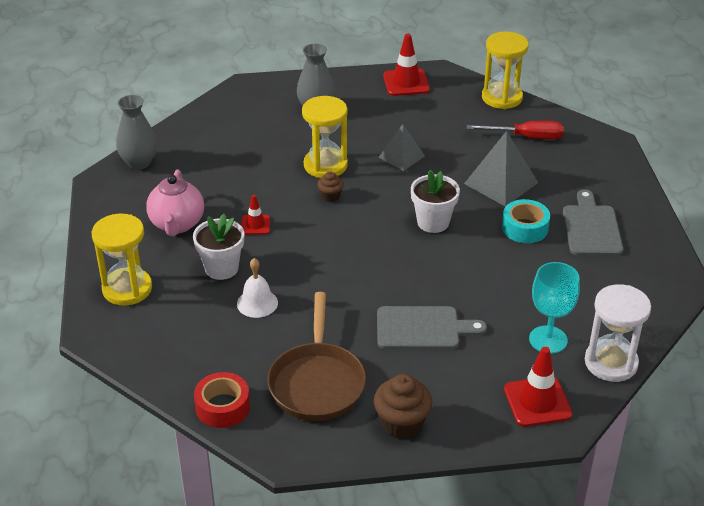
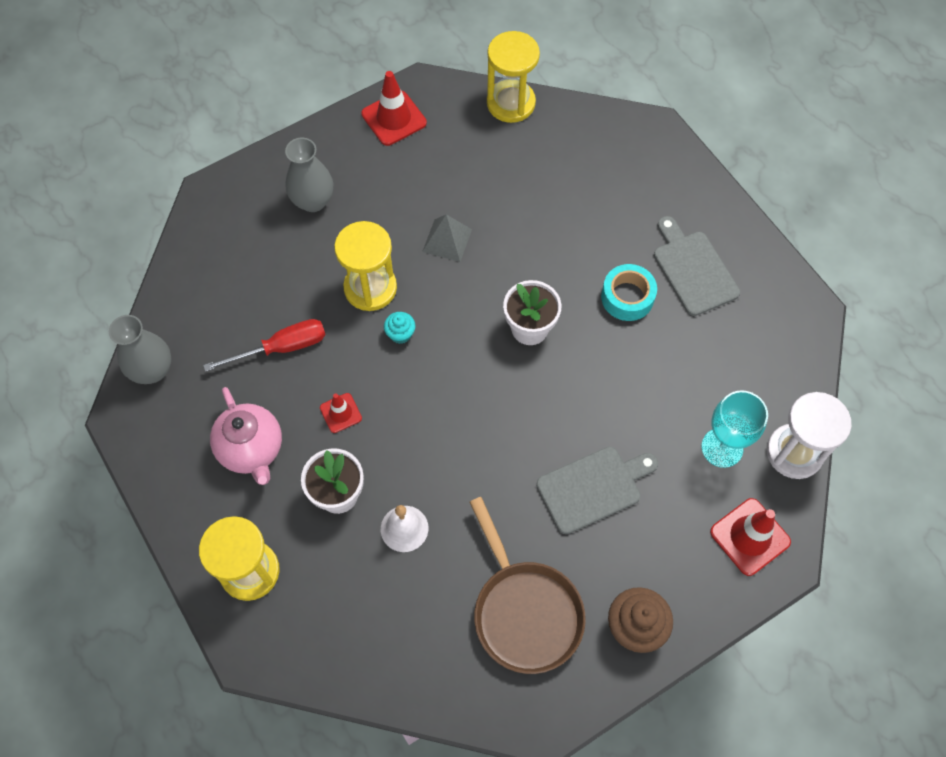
camera: 25 degrees left, 25 degrees up
(222, 407) = (446, 690): red tape -> none
(330, 196) = (400, 334): brown cupcake -> turquoise cupcake
(501, 183) = (572, 239): grey pyramid -> none
(526, 137) = (566, 157): red screwdriver -> red screwdriver (282, 348)

